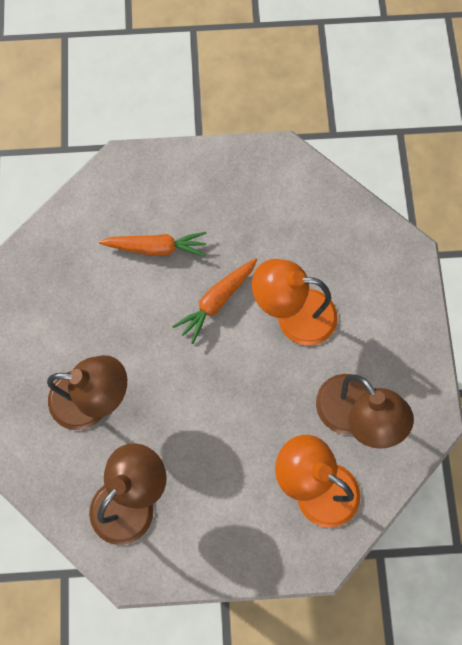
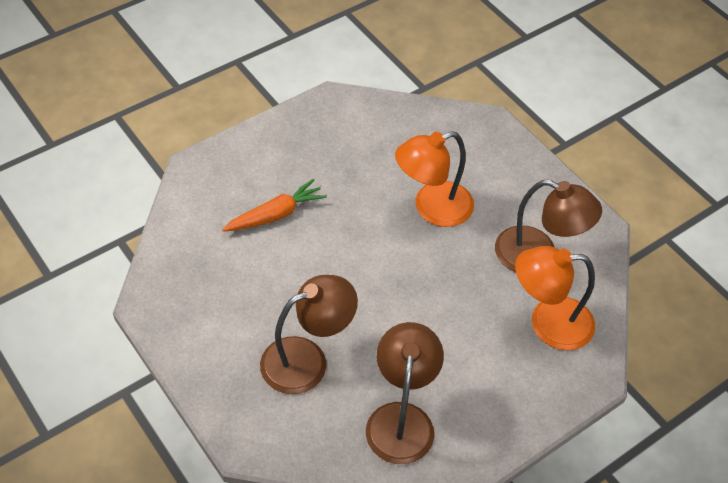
camera: 35 degrees left, 20 degrees down
(217, 301) = (359, 229): orange carrot -> none

